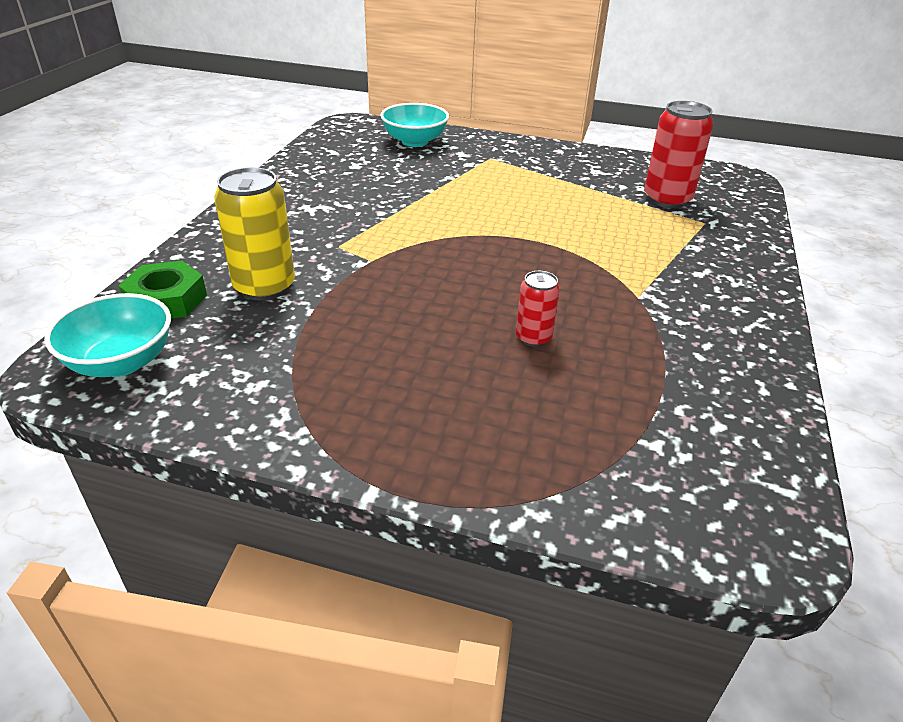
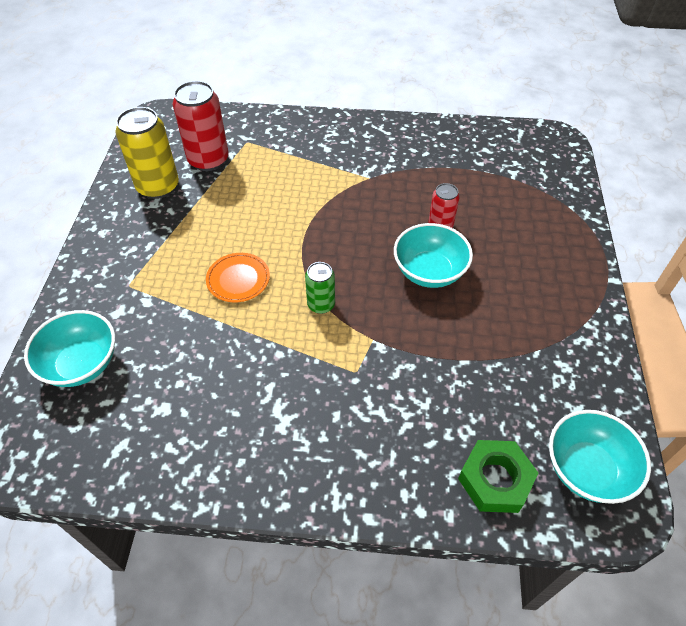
camera: 100 degrees left, 15 degrees up
(264, 287) = (443, 407): yellow can -> yellow can (158, 187)
(431, 238) = (321, 304): none -> green can
(453, 313) = (429, 271): none -> turquoise bowl
(481, 202) = (238, 279): none -> orange plate

